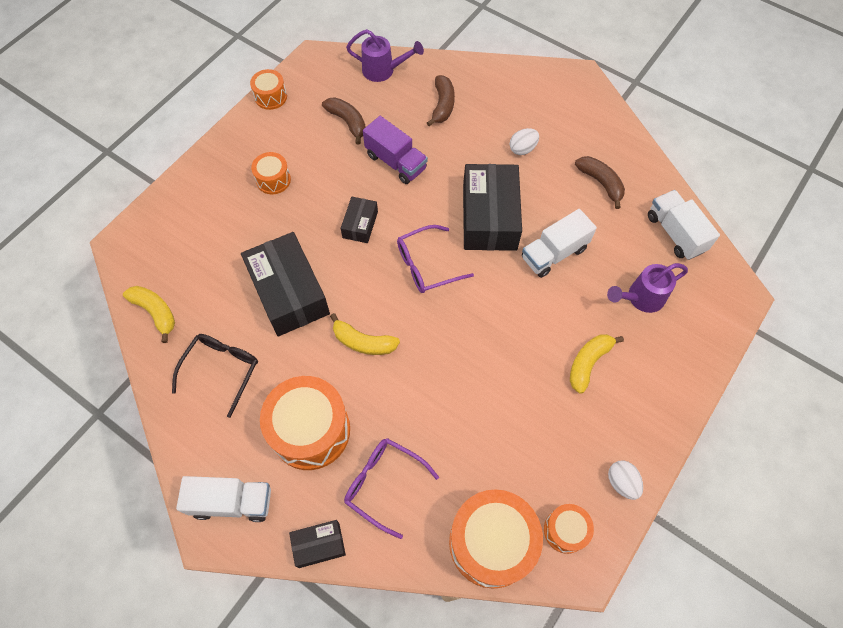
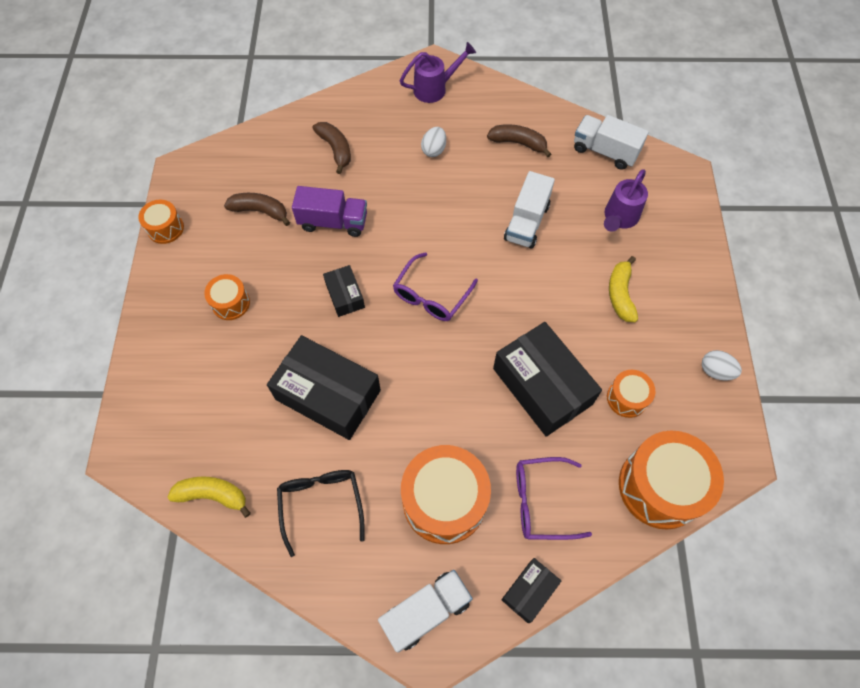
camera: 35 degrees left, 0 degrees up
(363, 342) = (429, 395): yellow banana -> none
(383, 70) = (256, 147): purple watering can -> purple watering can (435, 89)
(489, 217) = (451, 223): black box -> black box (542, 386)
(565, 530) = (705, 437): orange drum -> orange drum (627, 398)

